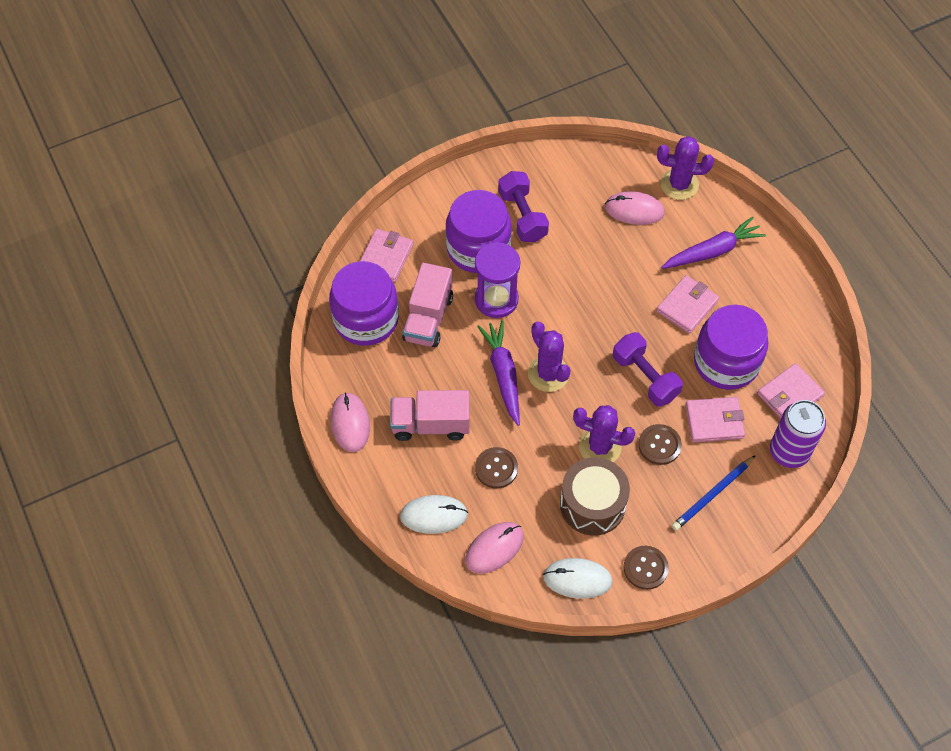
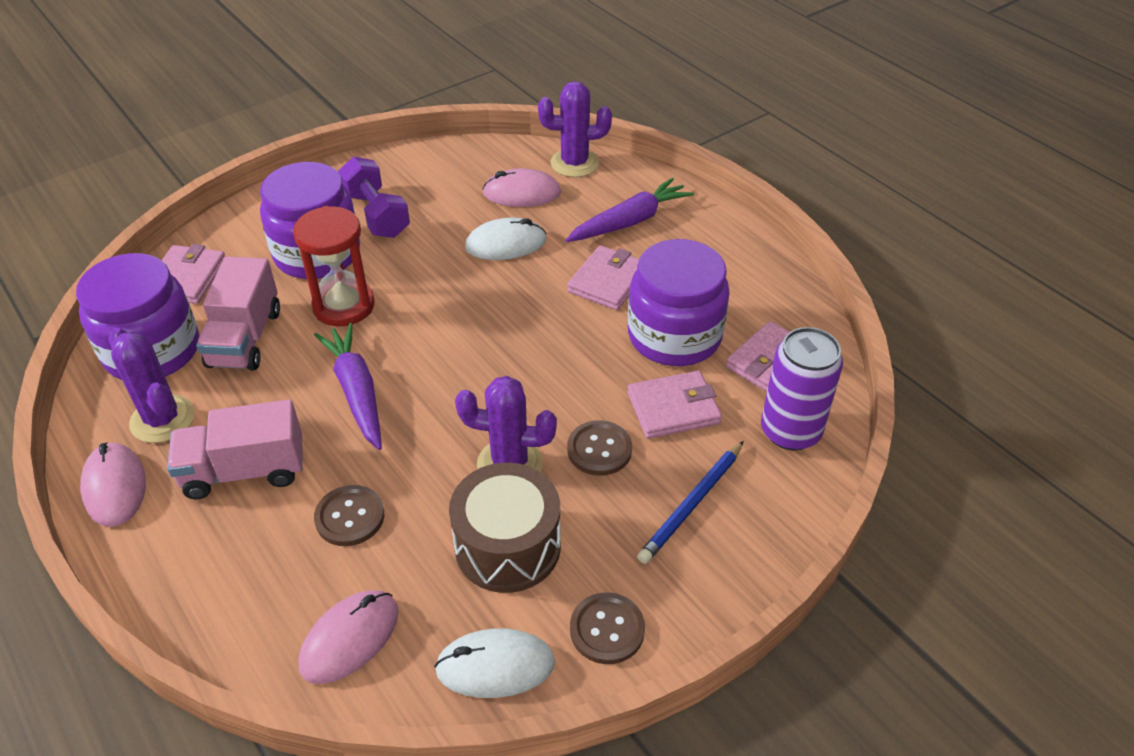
camera: 10 degrees left, 15 degrees down
(434, 515) = (246, 602): white mouse -> white mouse (505, 244)
(496, 300) = (344, 306): purple hourglass -> red hourglass
(548, 374) = (423, 382): purple cactus -> purple cactus (162, 419)
(645, 377) = (564, 368): purple dumbbell -> none

